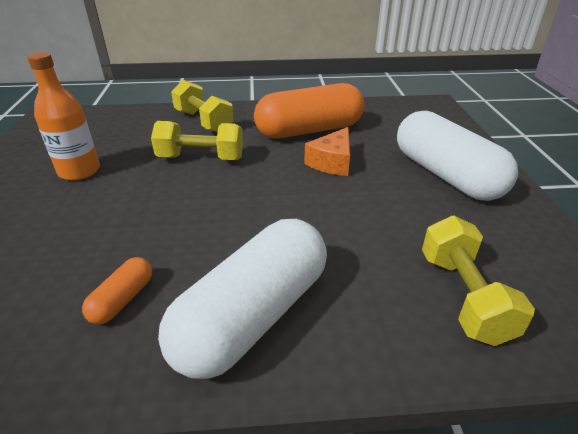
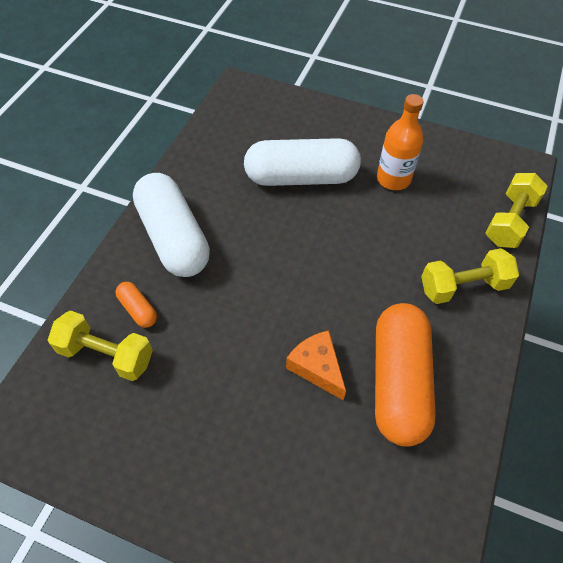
camera: 115 degrees right, 20 degrees up
(122, 299) = (226, 185): orange capsule -> orange capsule (138, 309)
(201, 158) = (378, 262): yellow dumbbell -> yellow dumbbell (509, 221)
(446, 175) = (237, 464): white capsule -> white capsule (301, 177)

